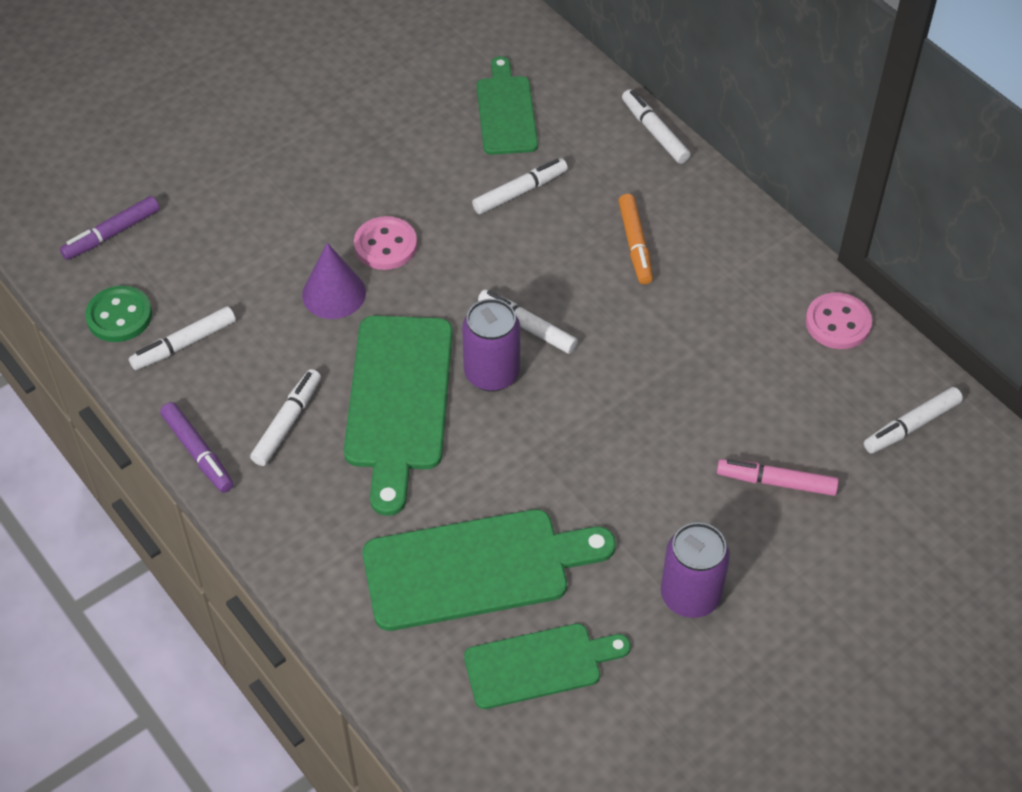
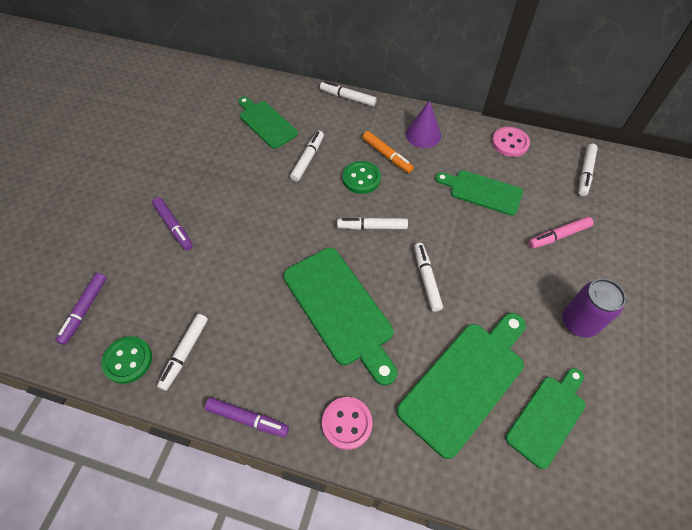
camera: 35 degrees left, 5 degrees up
(280, 190) = (174, 226): none -> purple marker
(287, 422) = (287, 363): white marker -> white marker (426, 279)
(334, 293) = (252, 268): purple cone -> purple cone (423, 134)
(385, 245) = (260, 225): pink button -> pink button (347, 423)
(492, 373) = (376, 263): purple can -> none
(570, 256) = (361, 178): none -> green button
(725, 366) = (482, 192): none -> green cutting board

